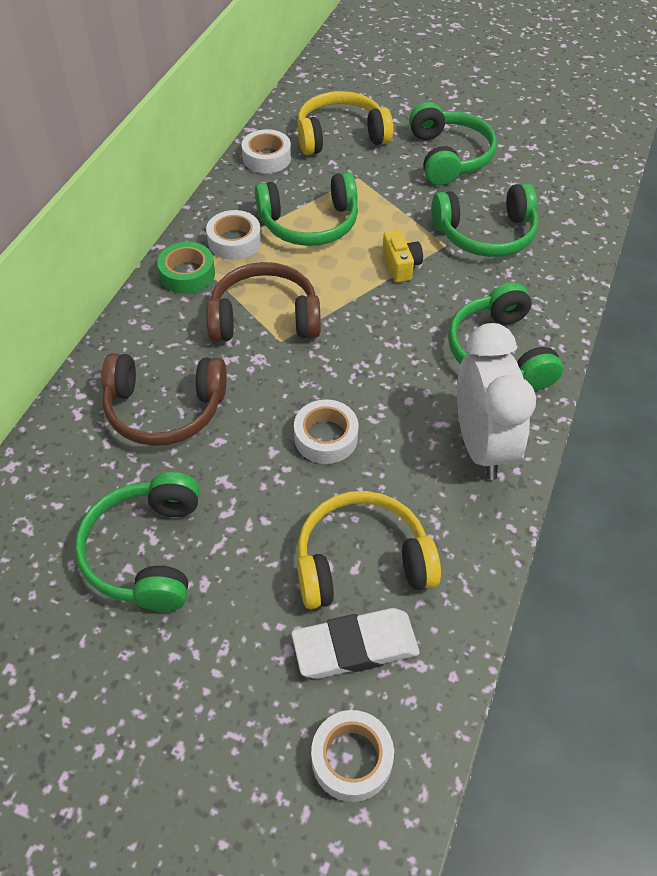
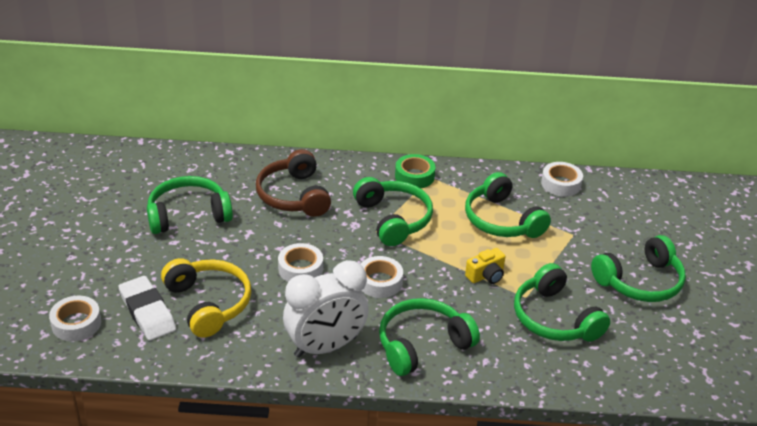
camera: 70 degrees right, 15 degrees down
(234, 241) = (459, 189): white tape -> white tape (379, 282)
(264, 318) = (393, 219): brown headphones -> green headphones
(341, 136) = (617, 216): yellow headphones -> none

